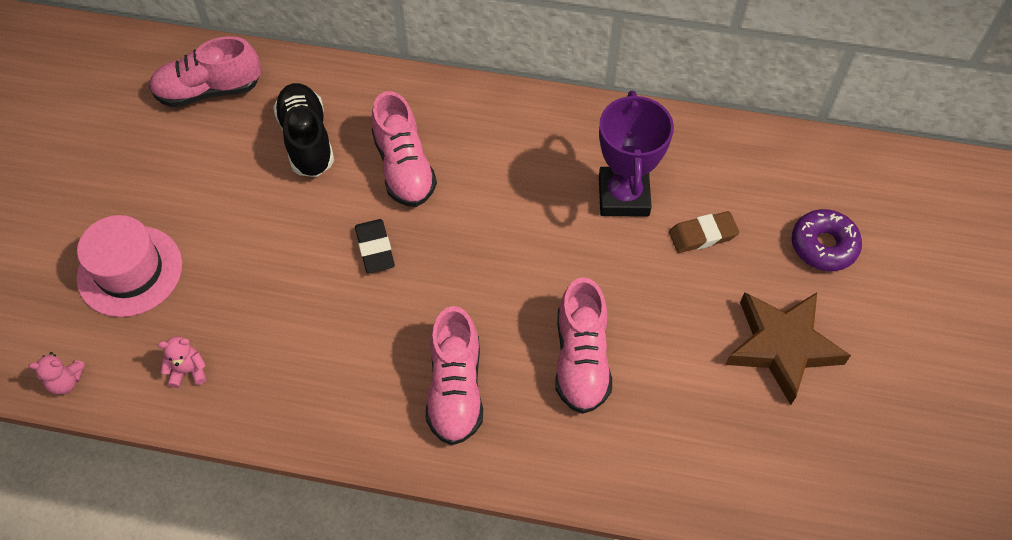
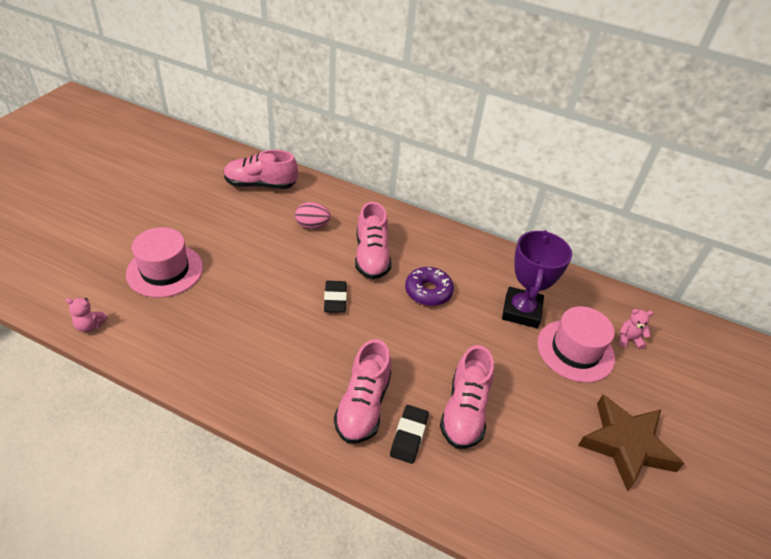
camera: 10 degrees right, 15 degrees down
(188, 371) = (176, 341): pink teddy bear -> pink teddy bear (629, 339)
(307, 140) = (312, 225): black shoe -> pink egg
(521, 411) = (409, 436): none -> black eraser
(702, 235) = (575, 350): brown eraser -> pink hat
(823, 245) = (668, 381): purple donut -> purple donut (428, 291)

